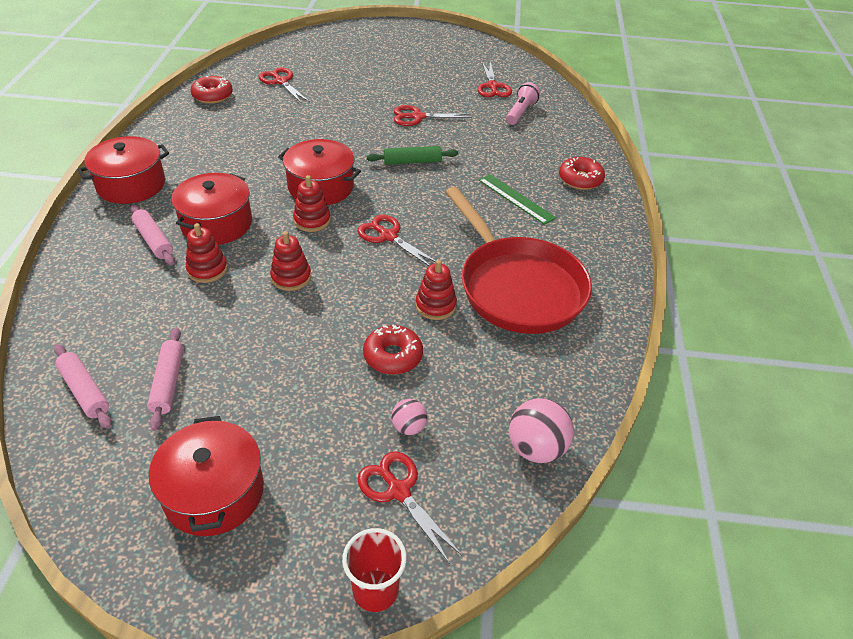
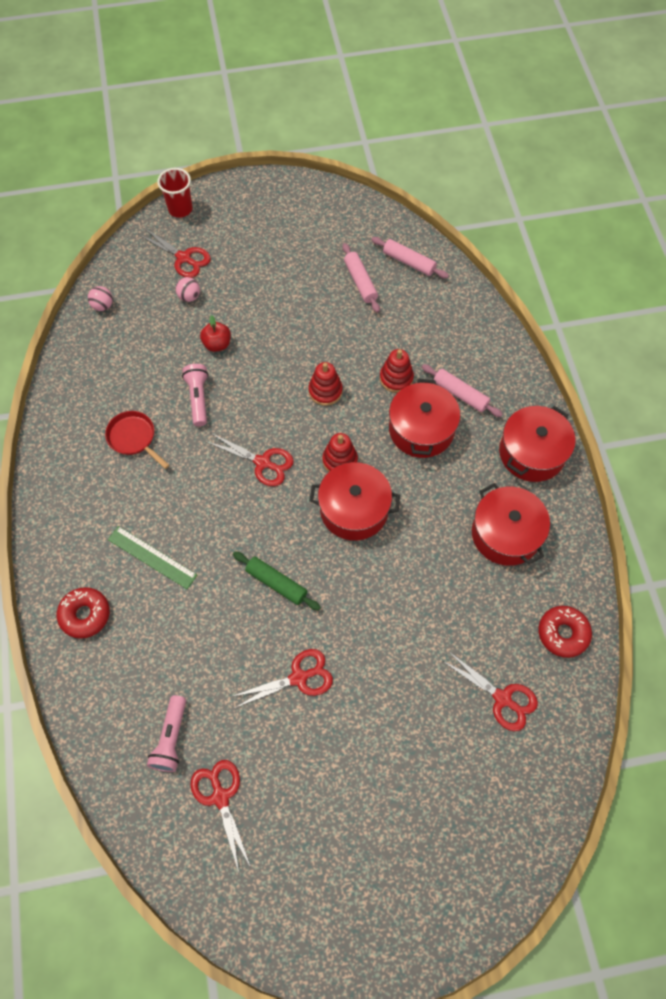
camera: 165 degrees right, 20 degrees up
(214, 492) = (290, 229): red pot -> red pot (505, 534)
(393, 356) = (217, 344): red donut -> red apple
(412, 162) = (276, 583): green rolling pin -> green rolling pin turned 60 degrees clockwise
(435, 305) = (198, 398): red stacking toy -> pink flashlight
(517, 287) = (134, 438): red pan -> red pan, size x0.44
(536, 448) = (103, 306): pink ball -> pink ball, size x0.58

